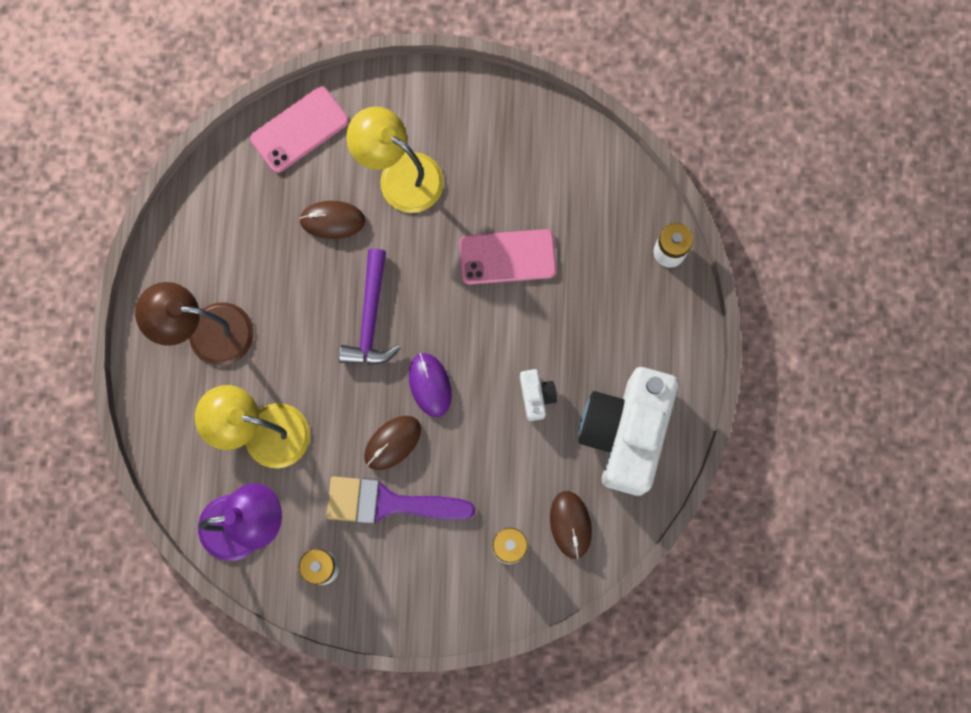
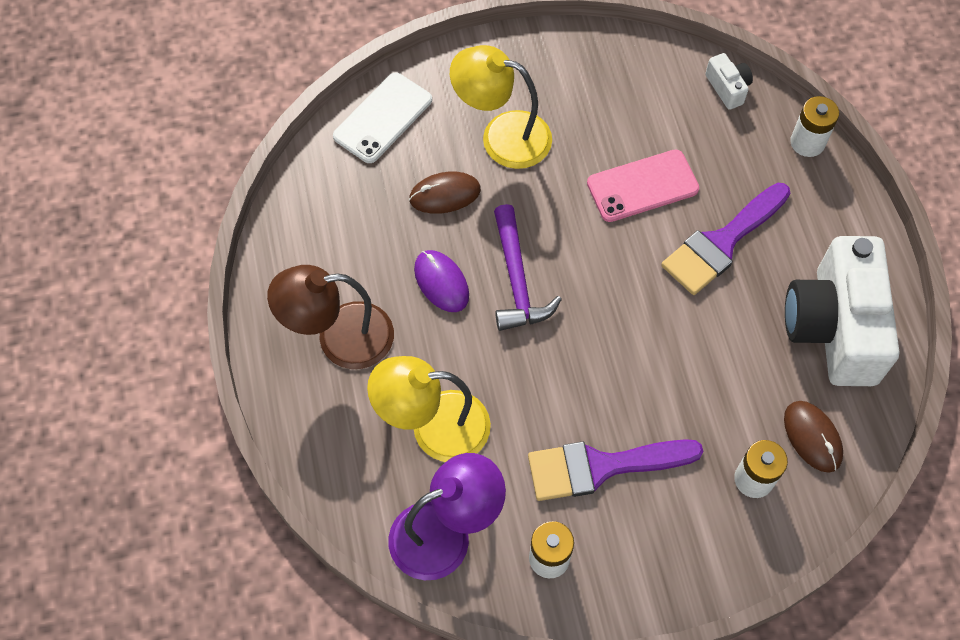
camera: 15 degrees left, 15 degrees down
(299, 130) = (383, 118): pink phone -> white phone
(392, 443) = (584, 401): brown mouse -> none
(430, 385) = (605, 331): purple mouse -> purple mouse (441, 282)
(536, 396) = (724, 314): white camera -> white camera (728, 88)
(558, 330) = (722, 243): none -> purple brush

